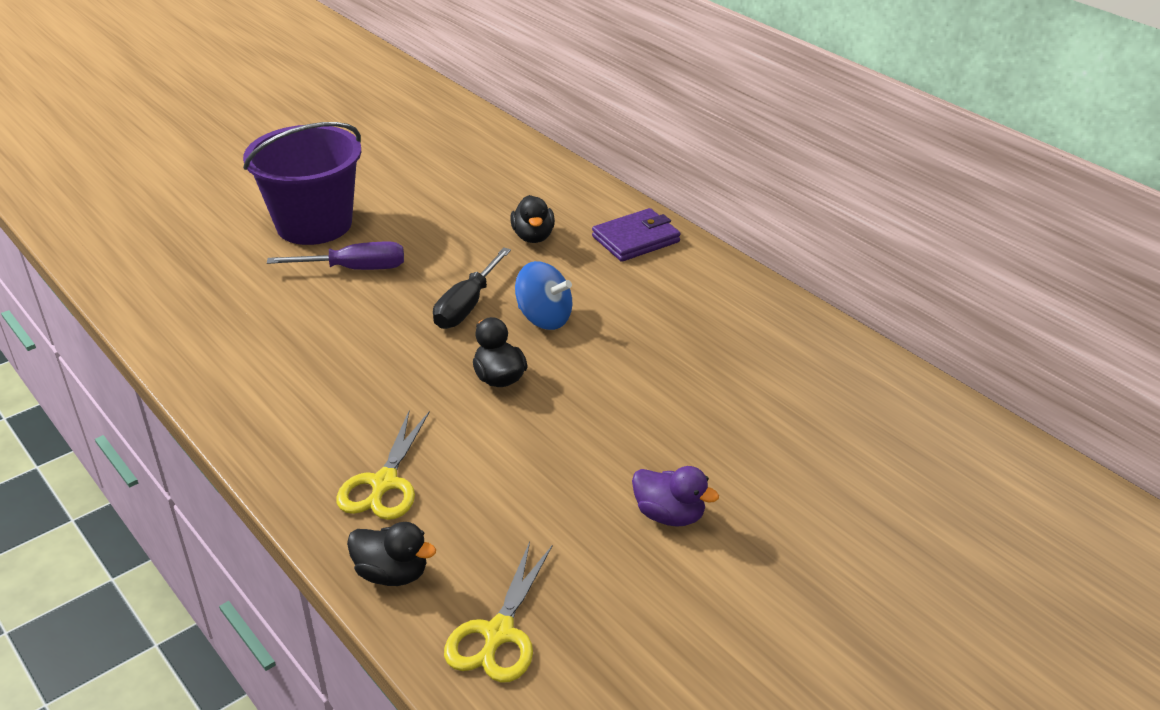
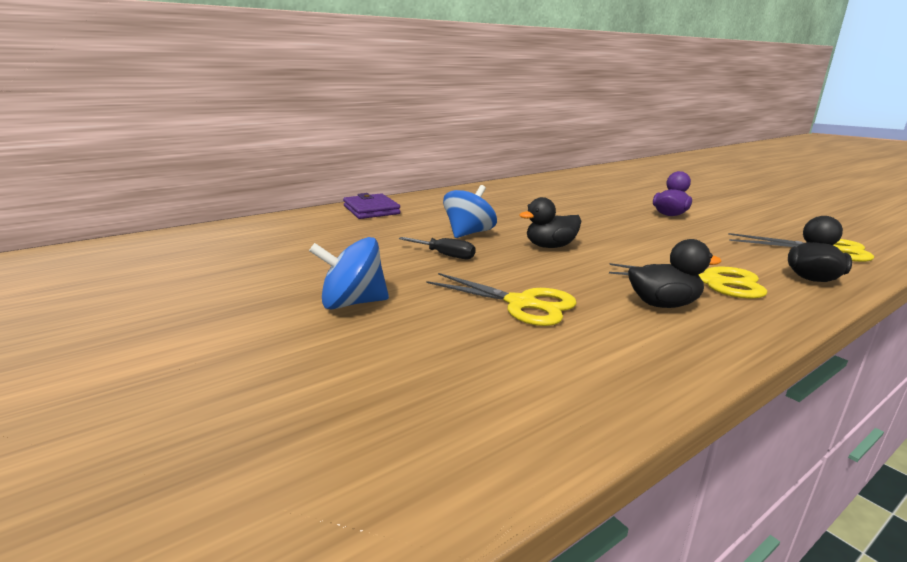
camera: 85 degrees left, 15 degrees down
(314, 224) = (217, 332): purple bucket -> none
(344, 352) = (521, 304): none -> yellow scissors
(354, 269) = (353, 303): purple screwdriver -> blue spinning top
(467, 305) = (444, 255): black screwdriver -> black screwdriver, size x0.65
(533, 237) = (344, 234): black duck -> black duck (663, 304)

